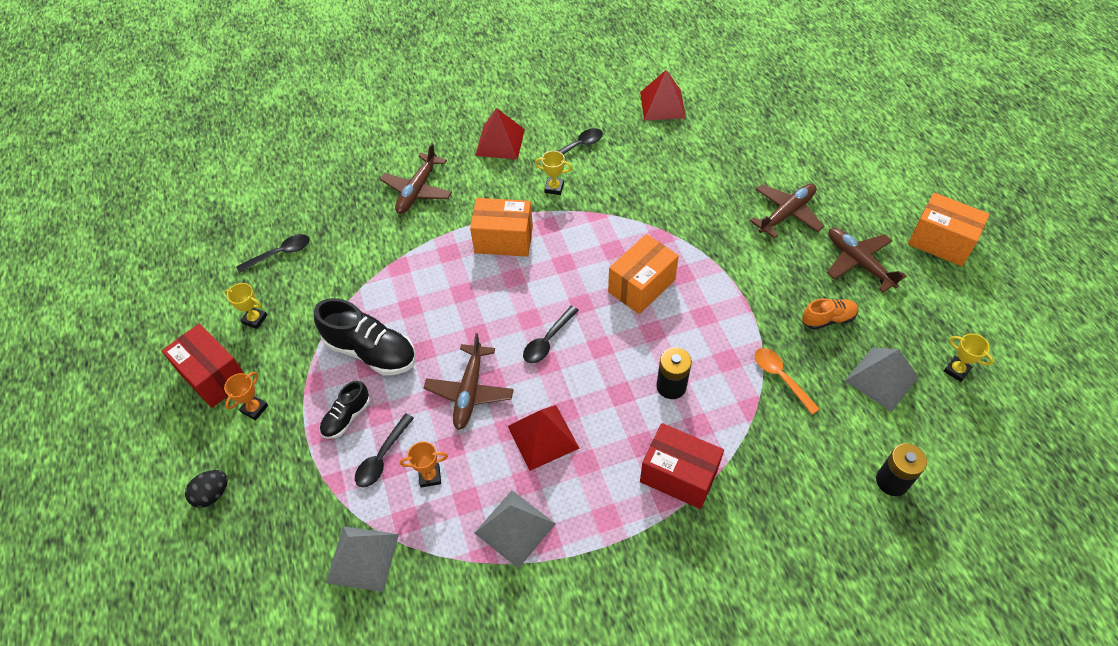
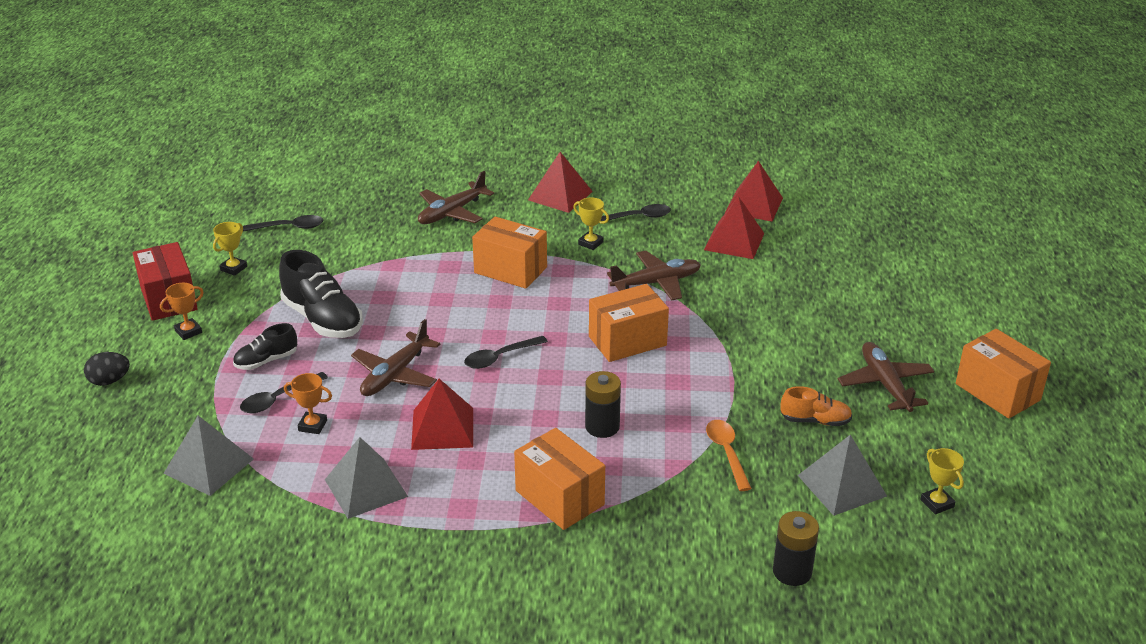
camera: 20 degrees right, 20 degrees down
(255, 319) = (233, 268): yellow trophy -> yellow trophy turned 75 degrees clockwise
(668, 149) = (734, 241): none -> red pyramid
(678, 475) = (559, 497): red box -> orange box
(786, 214) = (830, 324): brown plane -> brown plane (656, 283)

